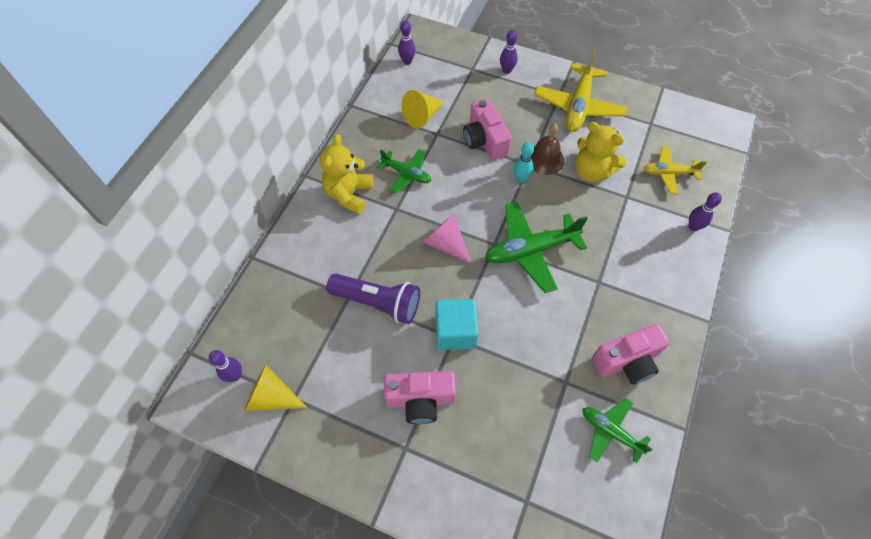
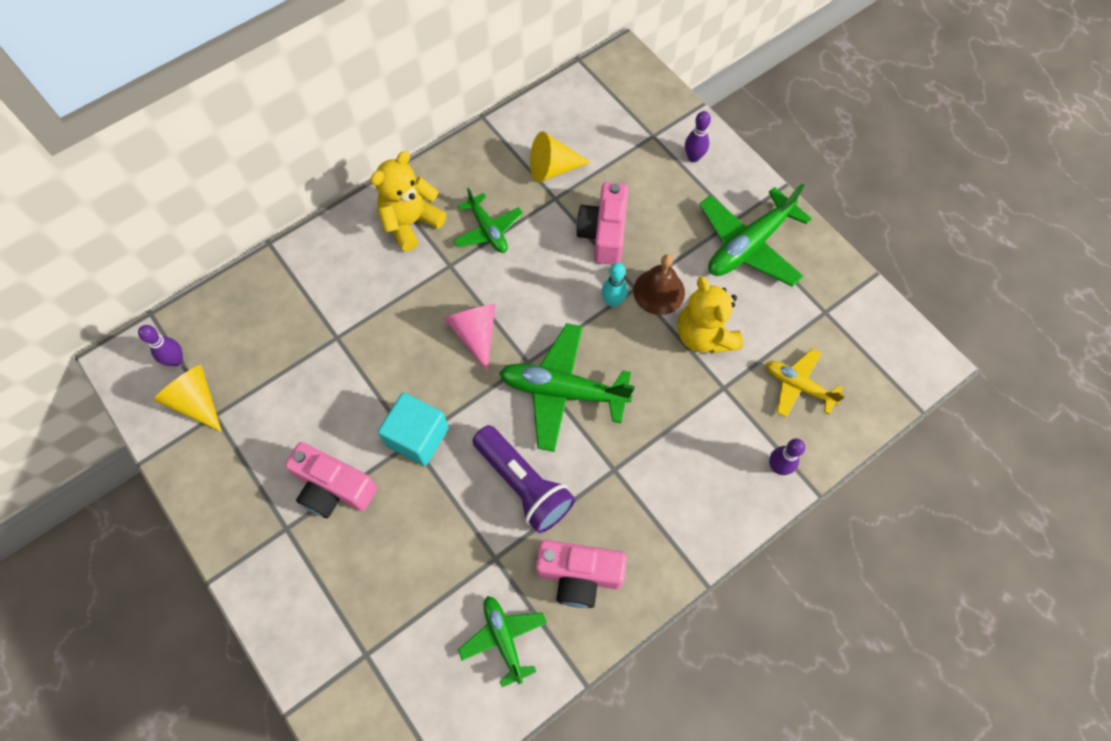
camera: 30 degrees right, 5 degrees up
(378, 302) = (360, 360): purple flashlight -> purple flashlight (523, 484)
(407, 61) = (582, 91): purple bowling pin -> none
(578, 106) = (749, 245): yellow plane -> green plane

